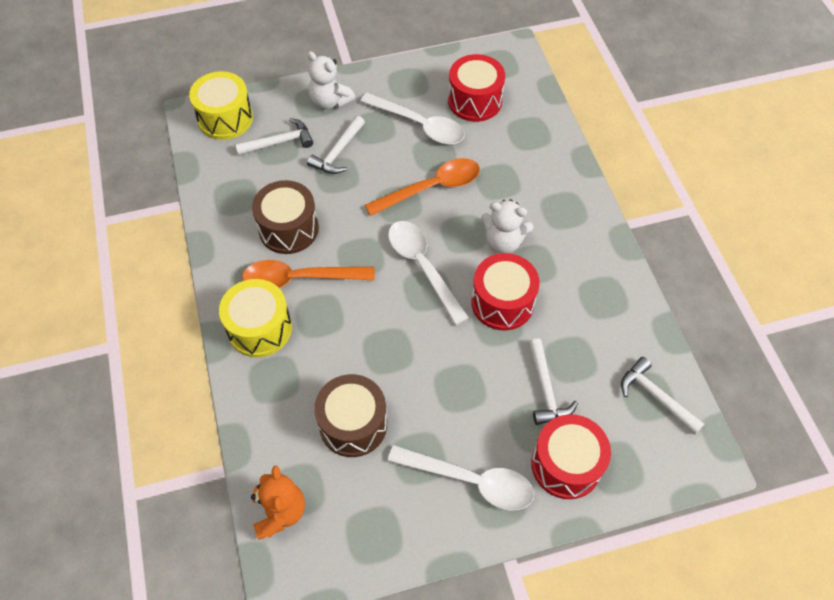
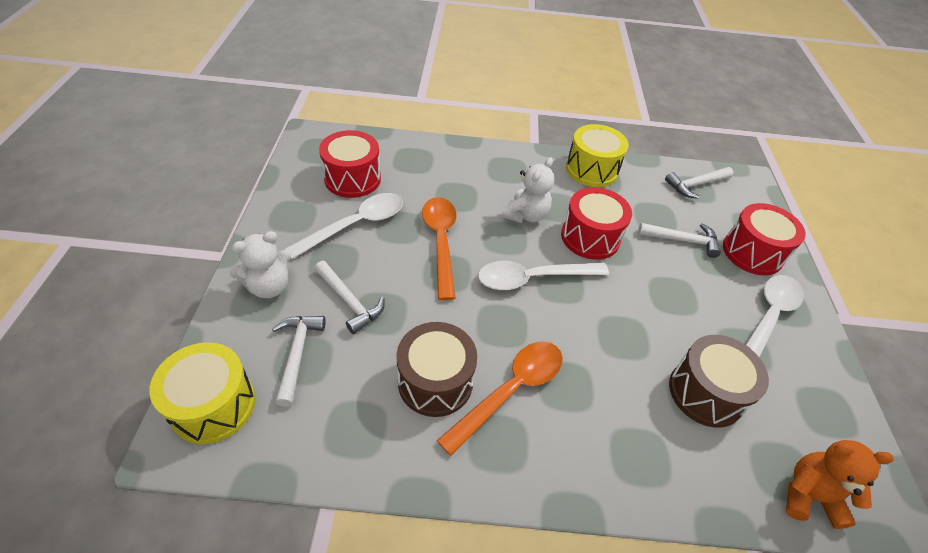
camera: 75 degrees left, 10 degrees down
(260, 328) = (568, 453): yellow drum -> yellow drum (591, 169)
(299, 279) = (511, 390): orange spoon -> orange spoon turned 150 degrees counterclockwise

